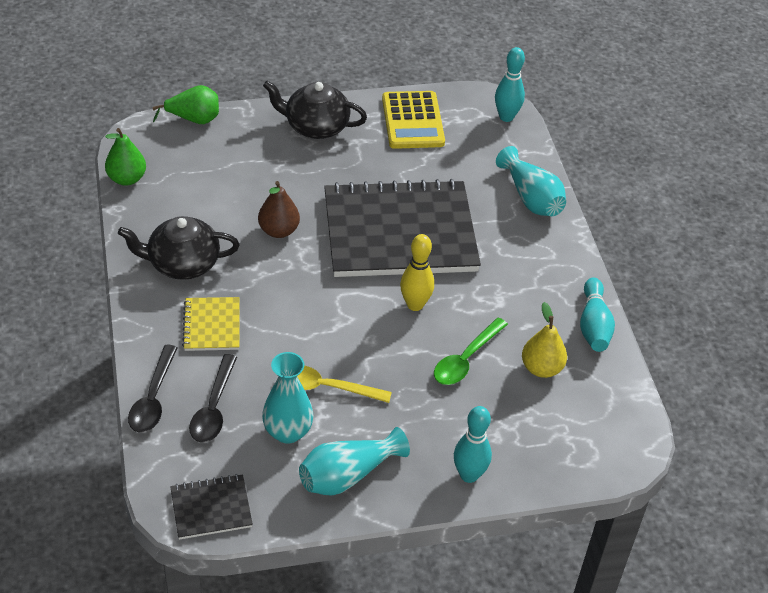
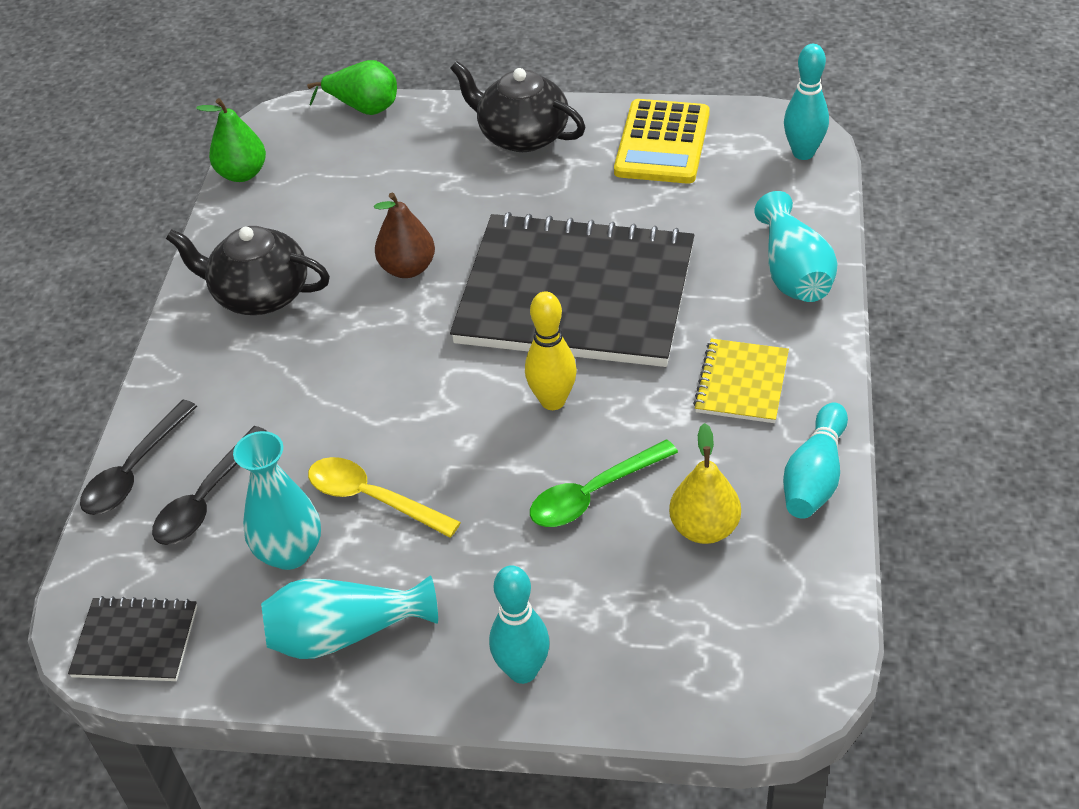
camera: 25 degrees right, 0 degrees up
(212, 325) = (258, 384): yellow notebook -> yellow notebook (741, 383)

